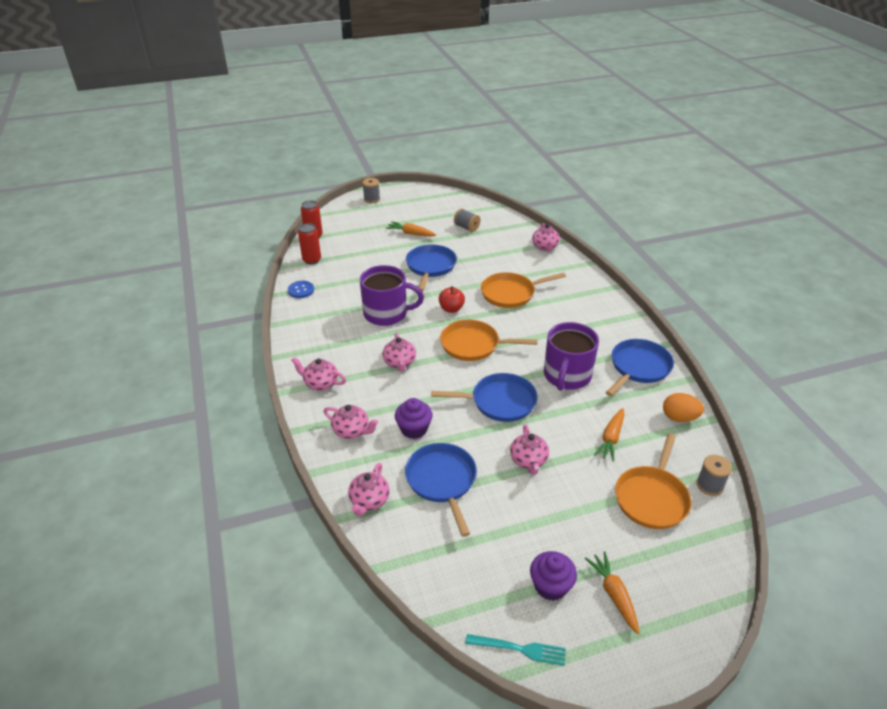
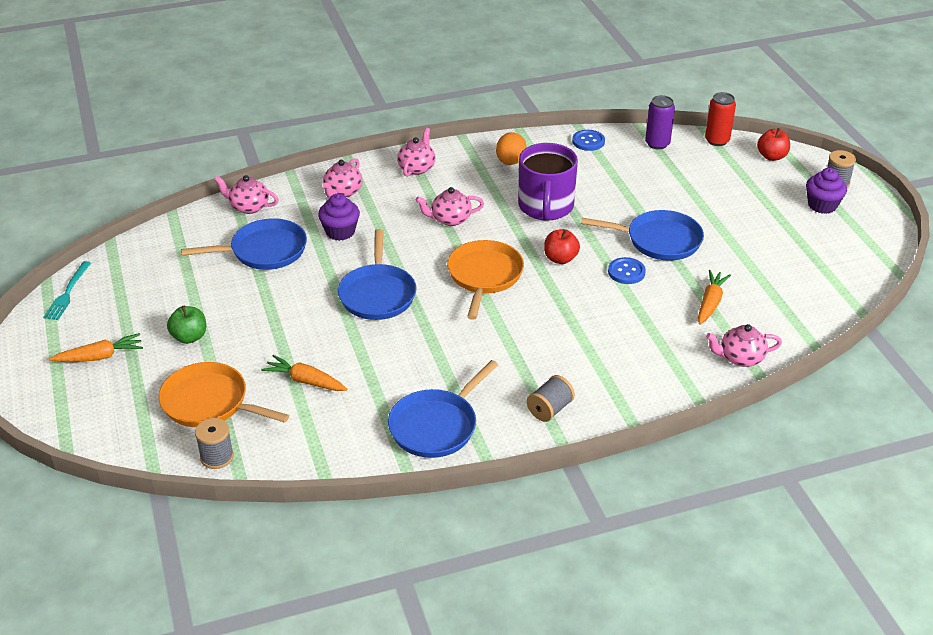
camera: 90 degrees right, 0 degrees up
(312, 260) = (657, 144): red can -> purple can
(338, 217) = (771, 156): none -> red apple
(411, 233) = (745, 221): orange carrot -> orange carrot (710, 303)
(465, 282) = (626, 272): none -> blue button
(466, 227) = (779, 275): grey spool -> grey spool (550, 409)
(511, 293) = (603, 314): orange pan -> none
(528, 461) = (281, 311): pink teapot -> none
(550, 586) = (122, 316): purple cupcake -> purple cupcake (822, 205)
(566, 376) = (421, 354): purple mug -> none
(572, 523) = (189, 337): none -> green apple
(638, 367) = (436, 426): blue pan -> blue pan turned 90 degrees clockwise
(679, 418) = (334, 450): orange egg -> orange egg (510, 162)

